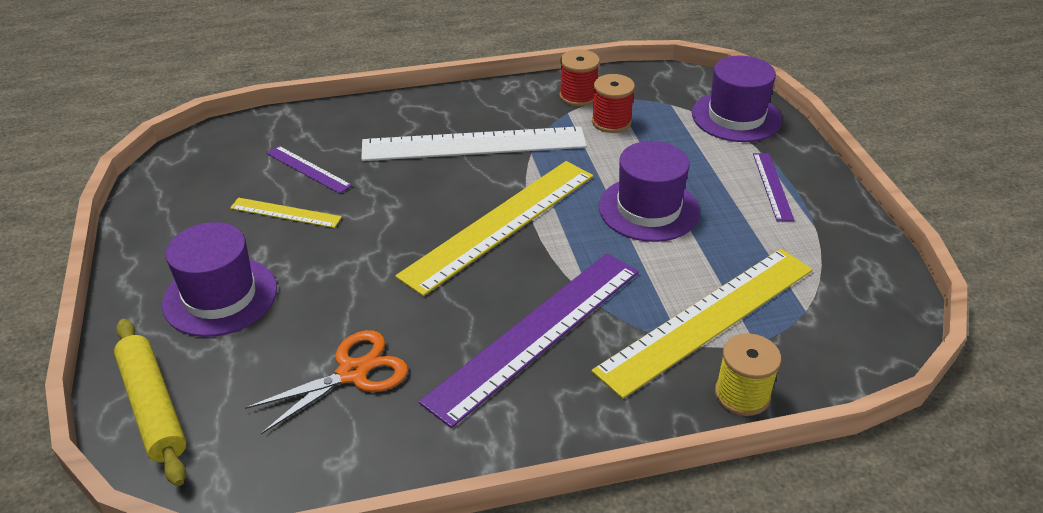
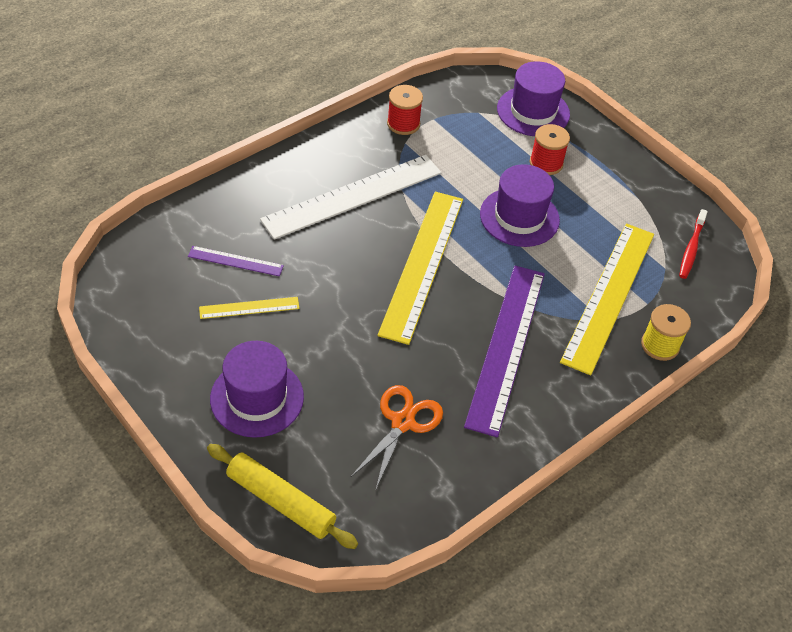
camera: 30 degrees left, 10 degrees up
(611, 122) = (444, 143): red spool -> red spool (546, 163)
(772, 186) = (592, 170): purple ruler -> none
(856, 299) = (691, 248): none -> red toothbrush

